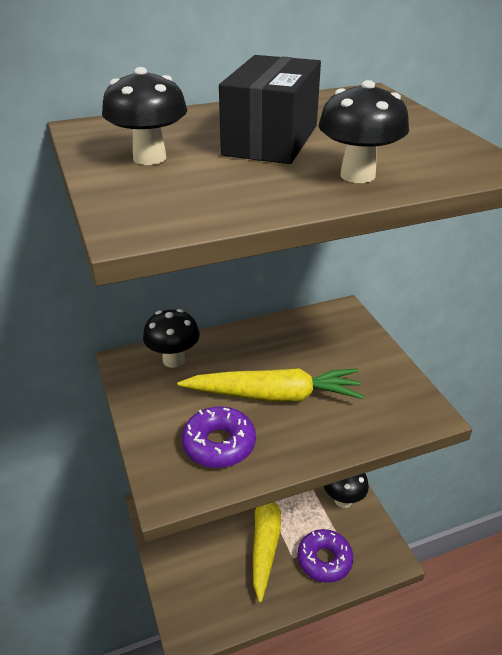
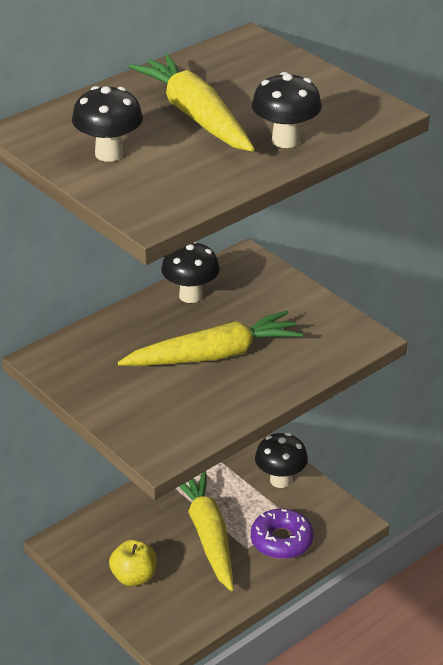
camera: 20 degrees left, 0 degrees up
(174, 360) = (92, 345): black mushroom -> black mushroom (190, 296)
(190, 557) = (134, 577): none -> yellow apple
(219, 444) = (183, 407): purple donut -> none
(271, 140) = (195, 116): black box -> yellow carrot

